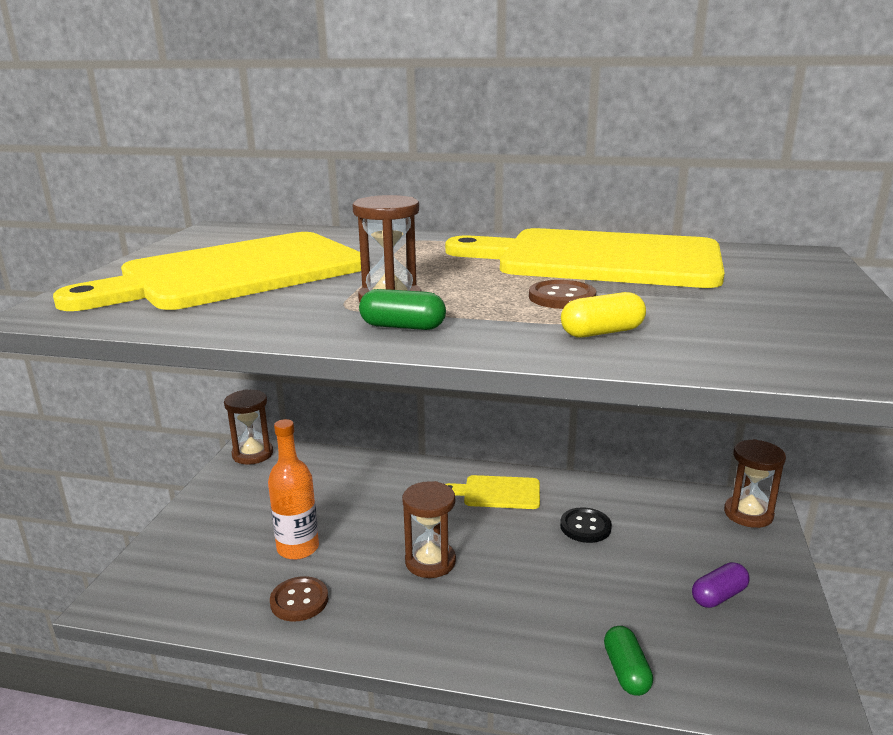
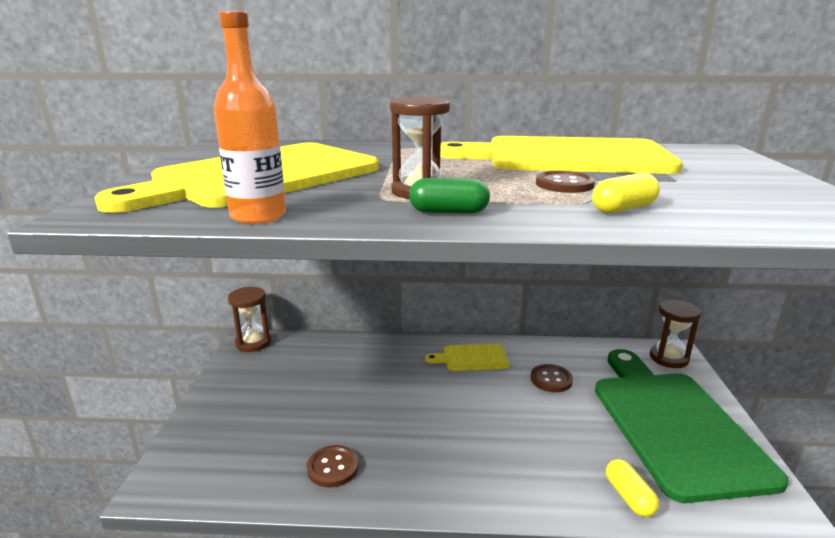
camera: 10 degrees left, 0 degrees up
(298, 548) = (317, 420): orange bottle -> orange bottle (258, 216)
(430, 562) = (436, 421): brown hourglass -> none
(585, 527) = (551, 379): black button -> brown button
(626, 671) = (629, 497): green capsule -> yellow capsule
(719, 596) = (674, 425): purple capsule -> green cutting board

